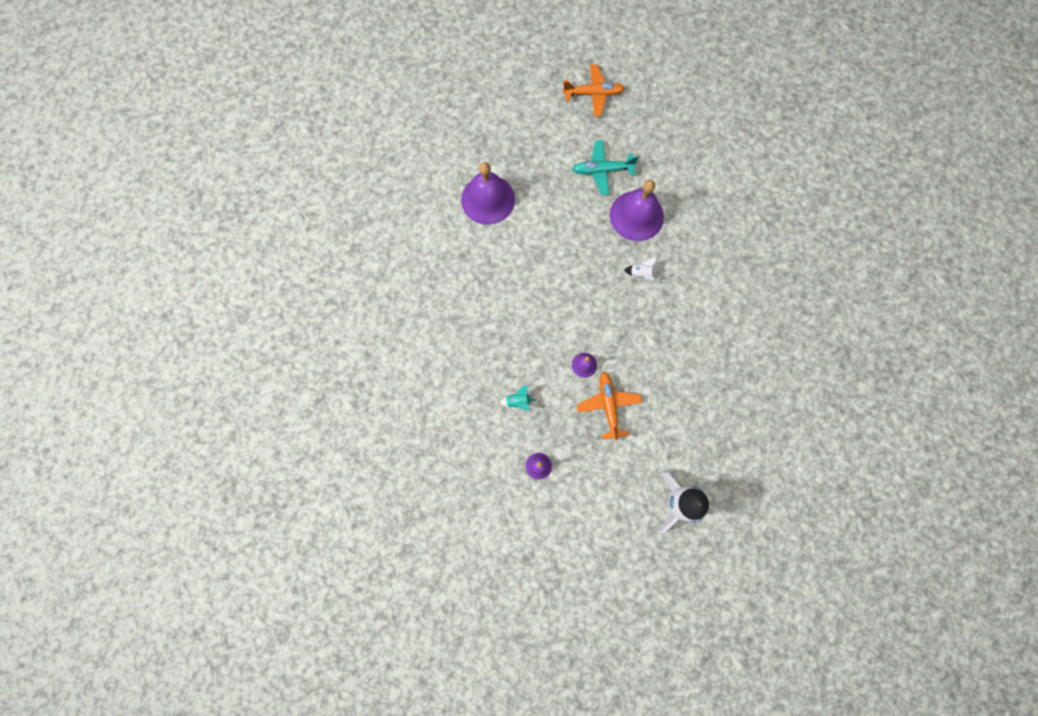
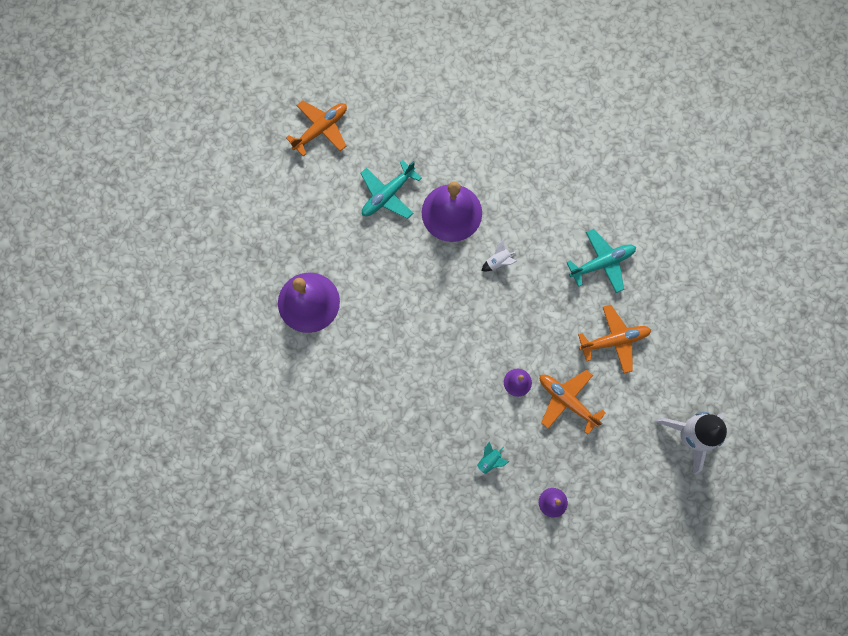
camera: 40 degrees left, 0 degrees up
(679, 392) = (614, 340): none -> orange plane
(716, 332) = (602, 263): none -> turquoise plane

